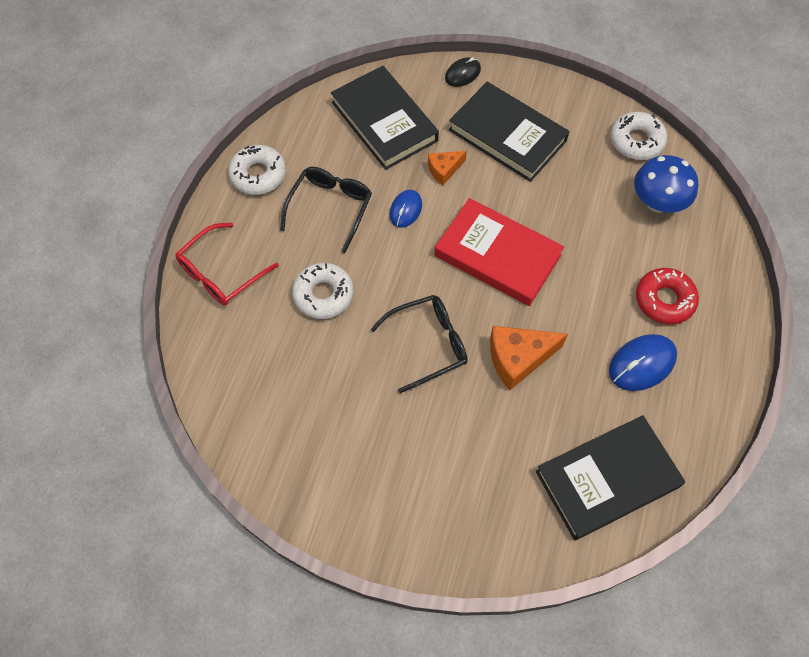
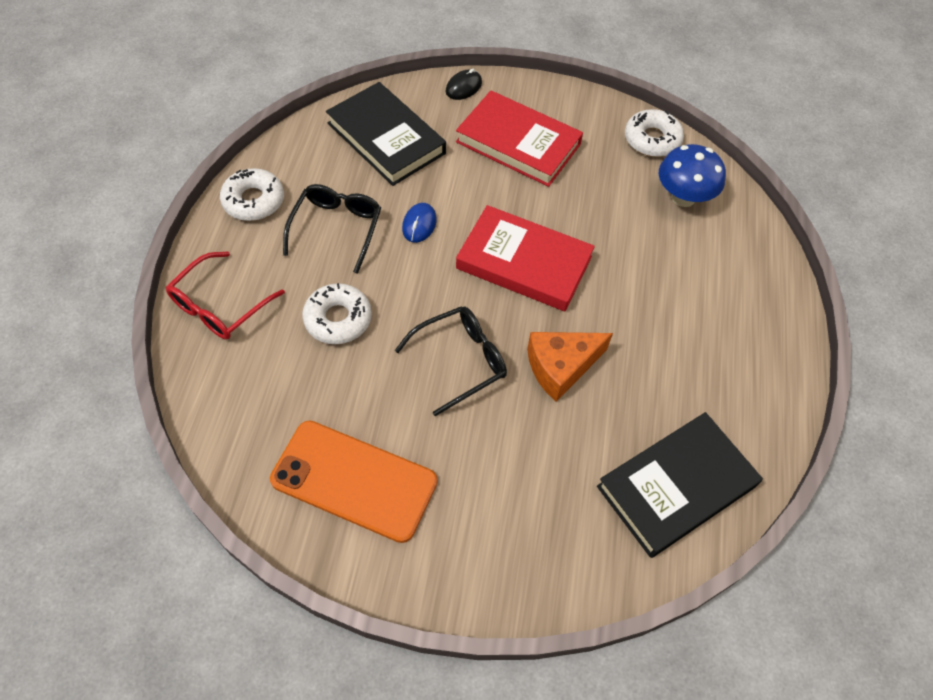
camera: 10 degrees left, 5 degrees down
(323, 444) = (354, 480): none -> orange phone
(444, 170) = (455, 181): orange cheese -> none
(507, 135) = (518, 143): black book -> red book
(642, 364) = (693, 360): blue mouse -> none
(664, 300) = (706, 293): red donut -> none

